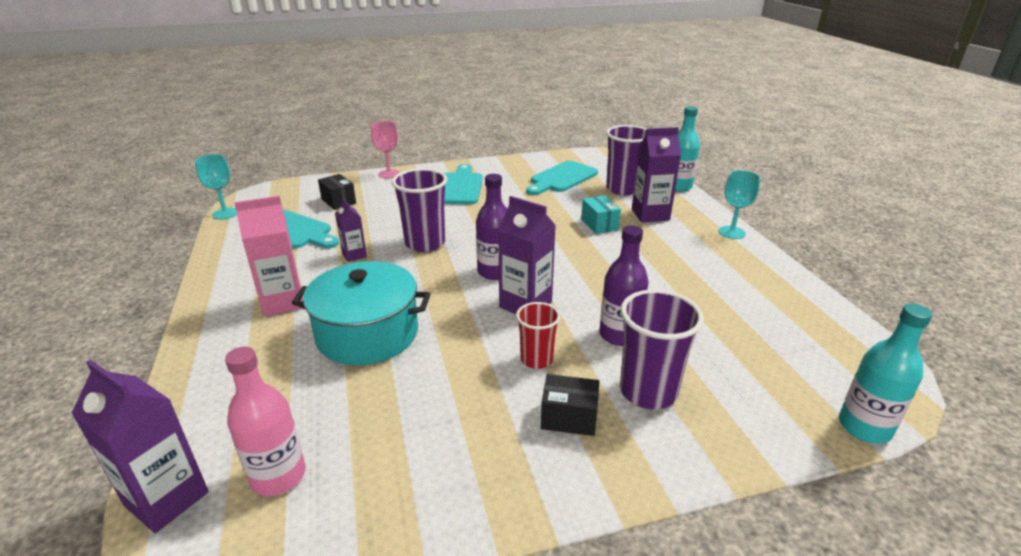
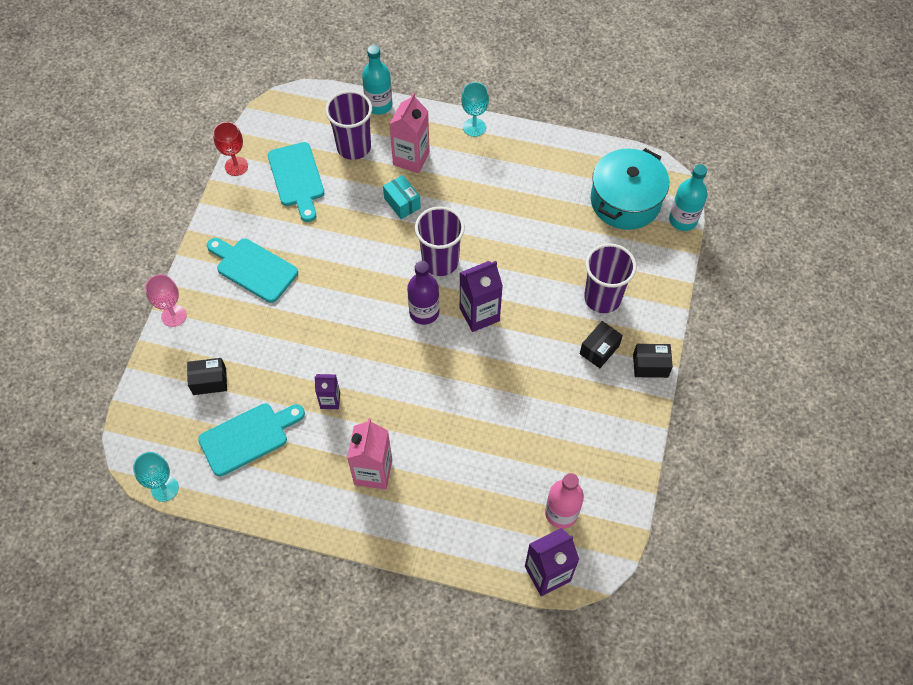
camera: 60 degrees left, 30 degrees up
(367, 334) = (452, 426): turquoise pot -> turquoise pot (625, 201)
(425, 243) = (346, 341): purple cup -> purple cup (440, 261)
(536, 359) = (541, 339): red cup -> none
(542, 157) = (236, 166): none -> red goblet
(593, 486) = (650, 366): none -> black box
(599, 224) = (402, 203): turquoise box -> turquoise box turned 45 degrees clockwise
(619, 335) = (545, 280): purple bottle -> none
(650, 214) = (411, 158): purple carton -> pink carton

